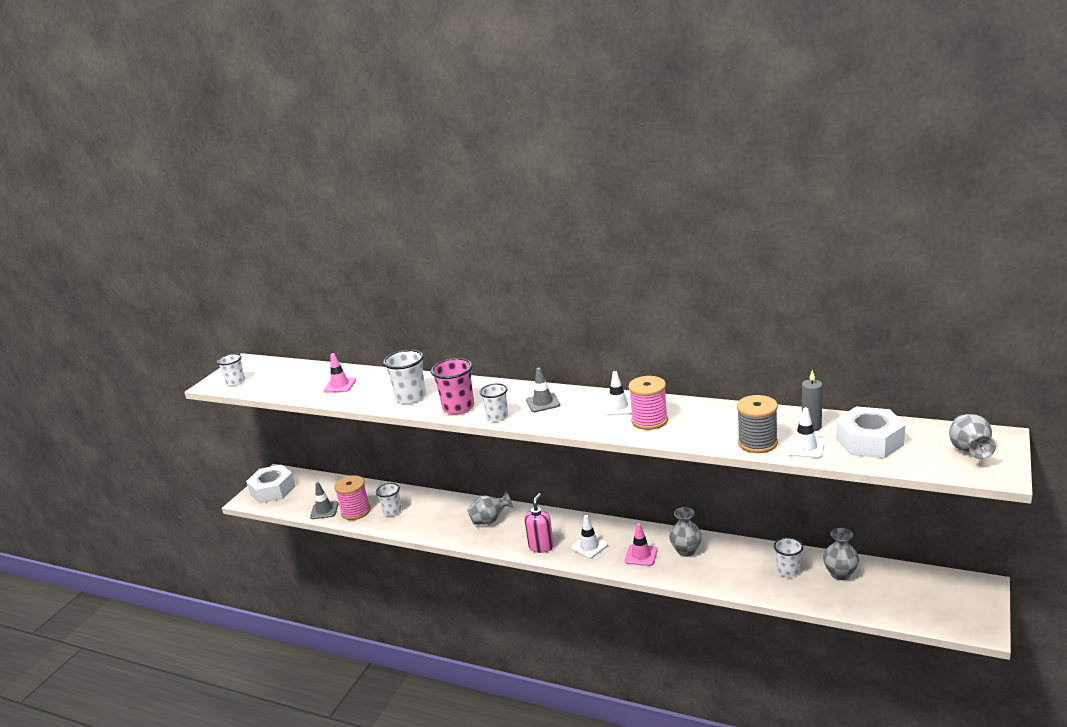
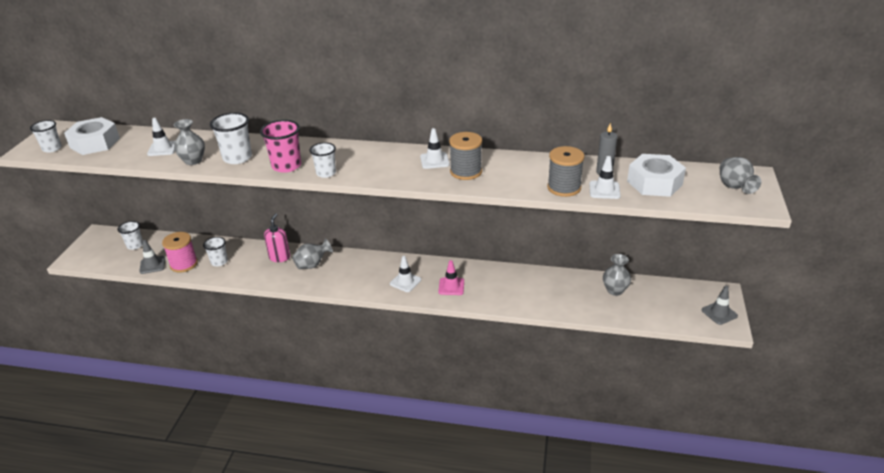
camera: 15 degrees left, 10 degrees up
(273, 490) = (96, 249): white nut -> white nut (95, 143)
(340, 385) = (163, 149): pink traffic cone -> white traffic cone
(541, 546) = (363, 285): pink soap dispenser -> pink soap dispenser (279, 257)
(543, 403) = (365, 159): grey traffic cone -> grey traffic cone (719, 313)
(649, 420) = (466, 172): pink spool -> grey spool
(686, 551) = (488, 280): grey vase -> grey vase (193, 161)
(788, 571) = (574, 291): white cup -> white cup (135, 245)

